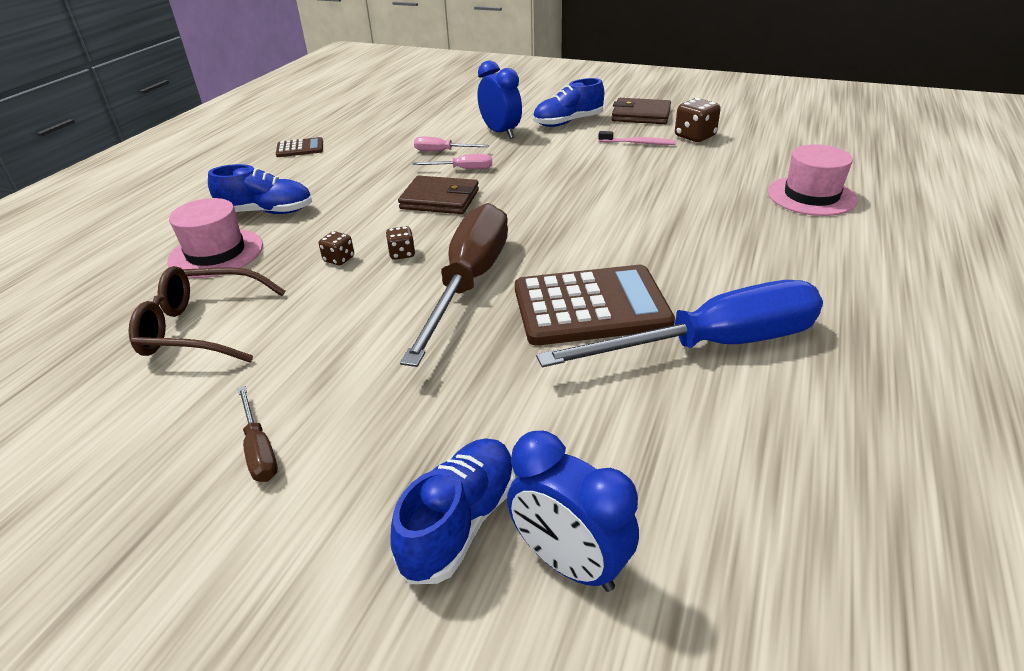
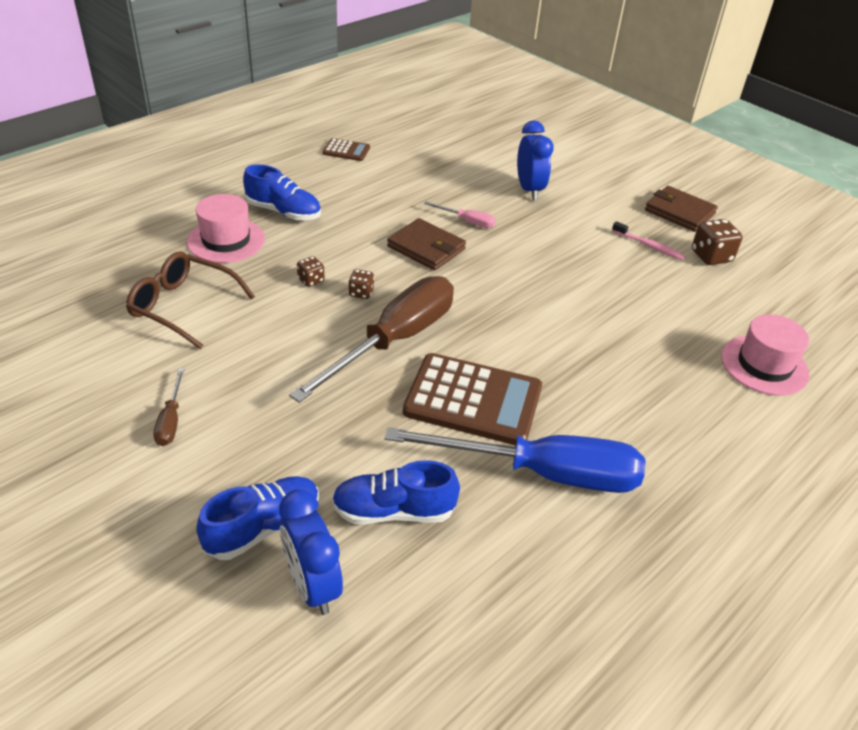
camera: 20 degrees right, 5 degrees up
(442, 151) = (463, 195): pink screwdriver -> none
(568, 122) = (601, 198): blue shoe -> blue shoe (393, 511)

